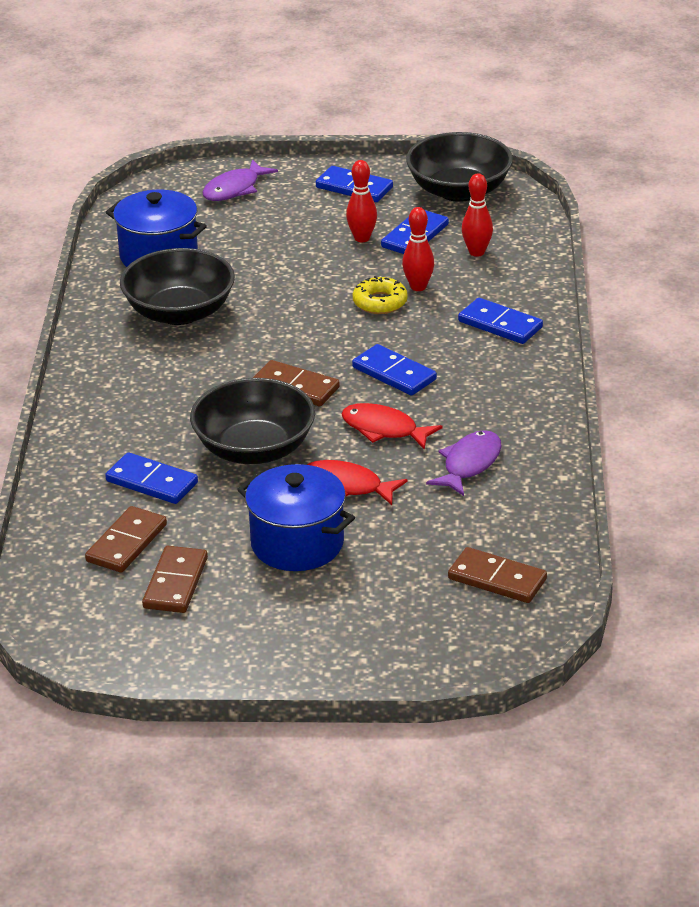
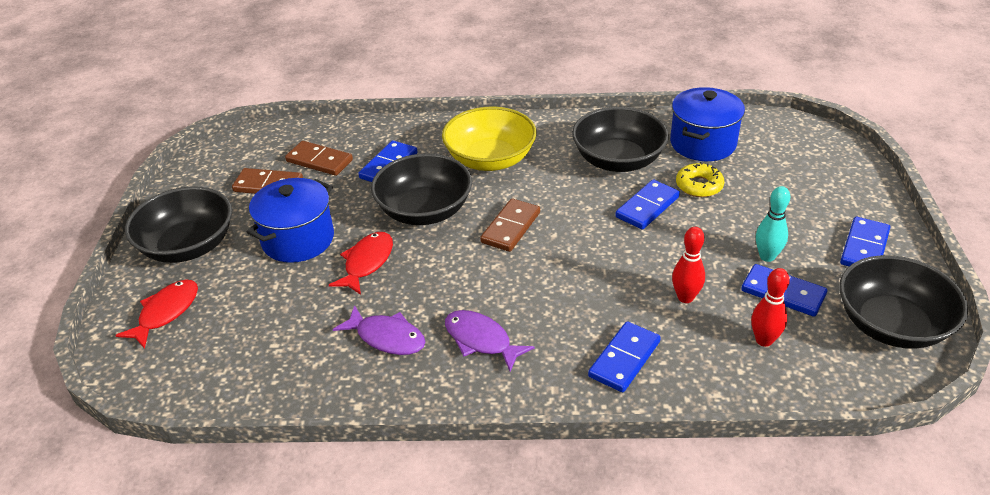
camera: 90 degrees right, 5 degrees up
(156, 402) = (490, 159): none -> yellow bowl
(235, 189) = (830, 174): purple fish -> purple fish (481, 340)
(299, 636) = (188, 246): none -> black bowl
(362, 238) = (767, 256): red bowling pin -> turquoise bowling pin
(380, 302) = (652, 272): yellow donut -> yellow donut (699, 185)
(384, 429) = (445, 281): red fish -> red fish (166, 312)
(394, 373) = (532, 285): blue domino -> blue domino (647, 207)
(497, 579) = (218, 357): brown domino -> none

